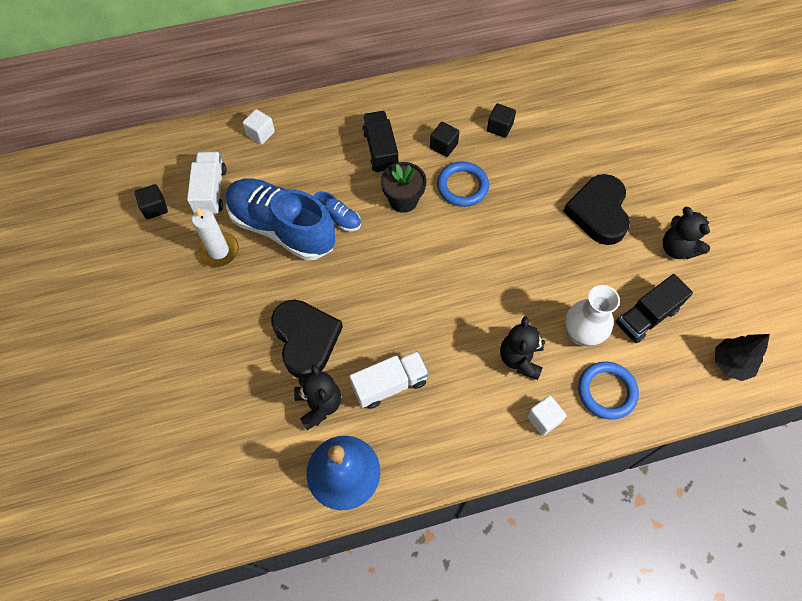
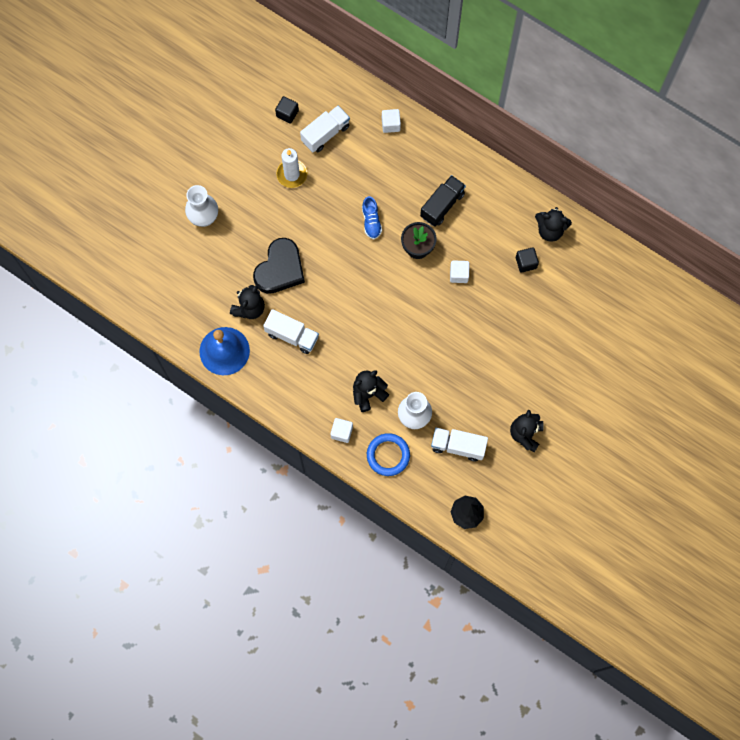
camera: 50 degrees right, 10 degrees up
(174, 371) = (204, 217): none -> white vase
(282, 228) = (337, 196): blue shoe -> none
(443, 146) = (480, 240): black cube -> none
(462, 186) = (459, 274): blue ring -> white cube
(485, 89) = (550, 230): none -> black teddy bear
(598, 212) = (511, 369): black heart -> none
(646, 316) = (458, 446): black truck -> white truck

